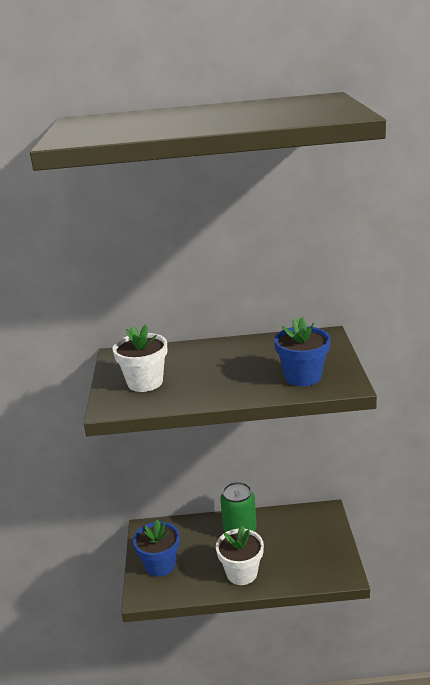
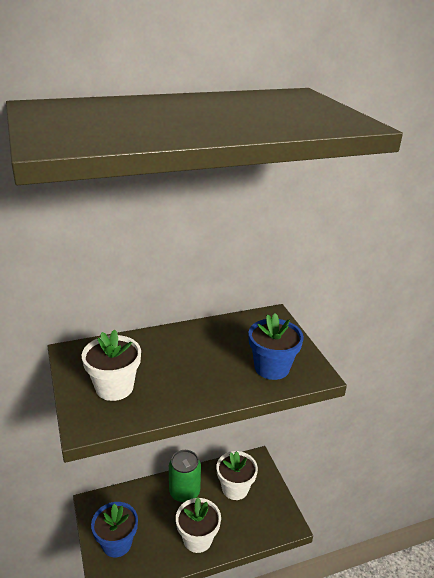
camera: 20 degrees left, 5 degrees up
(295, 534) = (235, 488): none -> white flower pot

